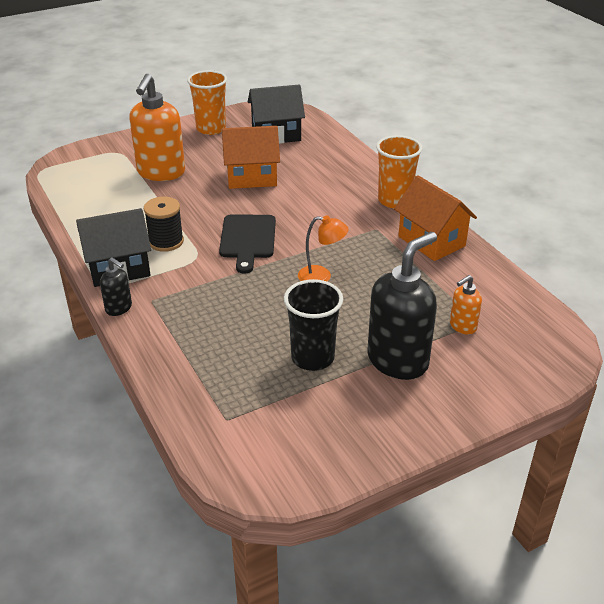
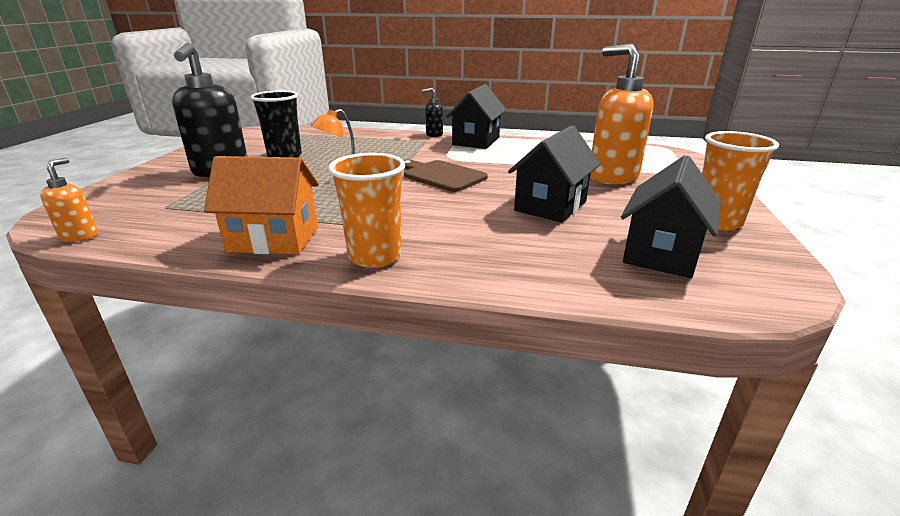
camera: 130 degrees right, 10 degrees down
(166, 241) = (487, 156): black spool -> none
(248, 239) = (441, 175): black cutting board -> brown cutting board
(251, 177) = (551, 206): orange house -> black house
(462, 326) = (178, 200): orange soap dispenser -> orange soap dispenser (80, 236)

